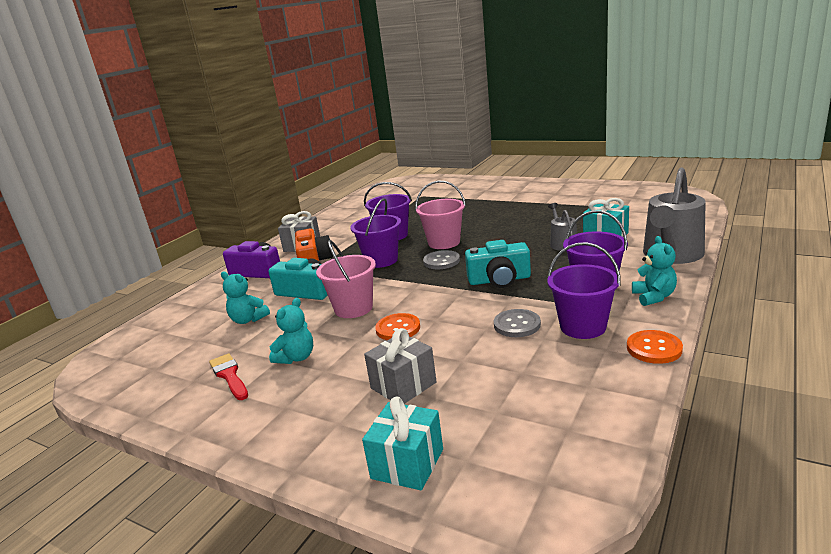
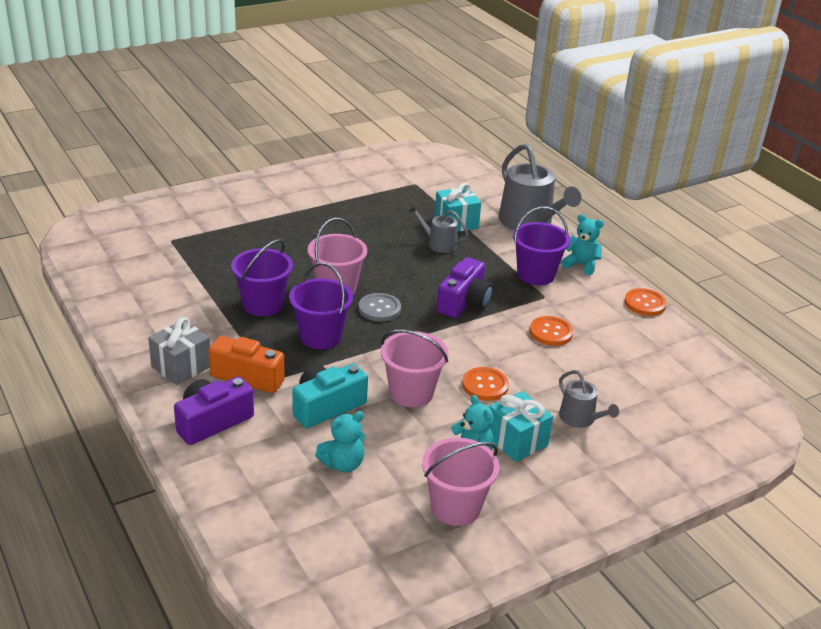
camera: 65 degrees left, 10 degrees up
(229, 375) = (455, 507): red brush -> pink bucket
(403, 385) = (580, 419): grey gift -> grey watering can
(407, 464) = (679, 455): turquoise gift -> turquoise gift (516, 440)
(499, 280) = (464, 302): turquoise camera -> purple camera
(517, 325) = (551, 332): grey button -> orange button
(583, 327) = (587, 310): purple bucket -> none

